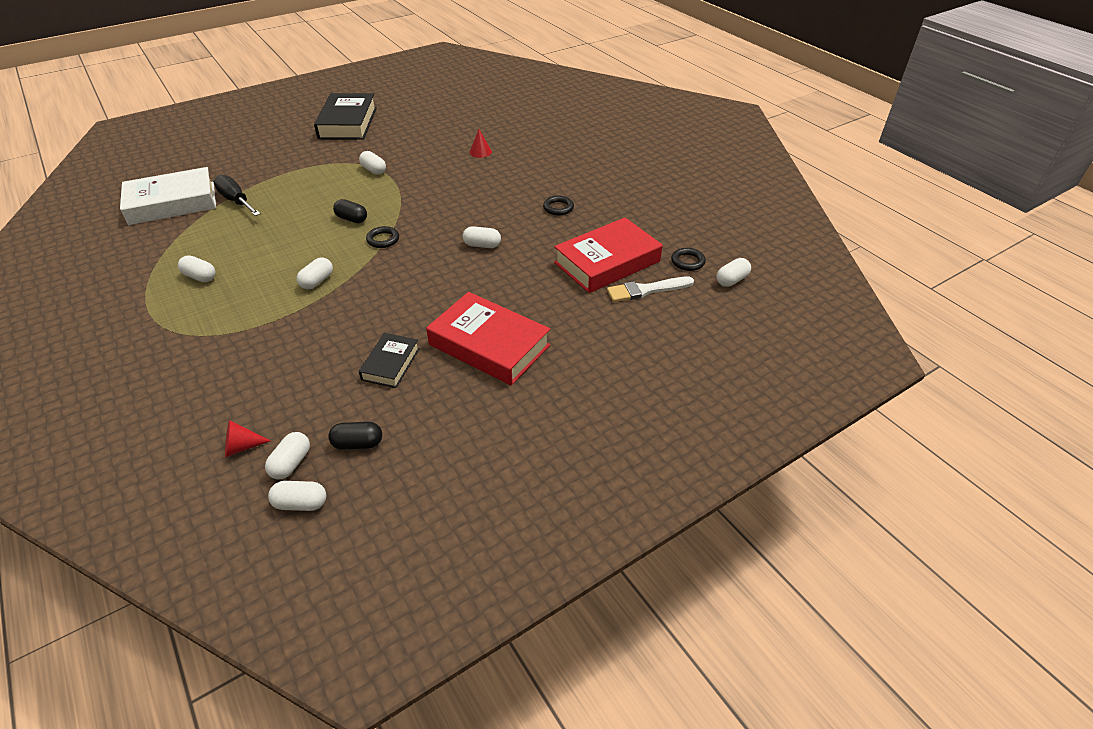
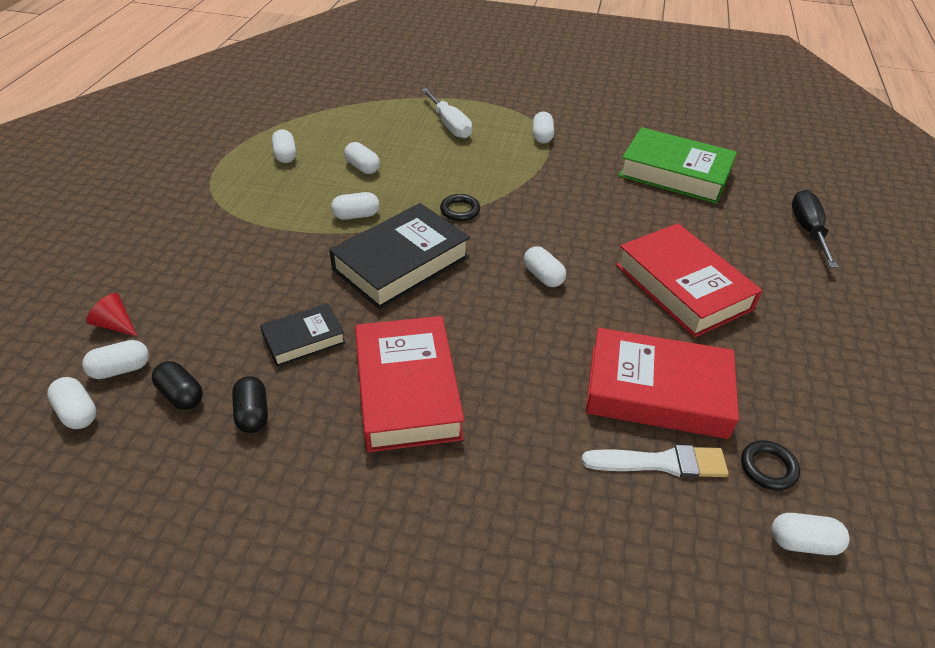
camera: 45 degrees right, 0 degrees up
(172, 203) = (350, 81): white book -> none
(236, 201) = (395, 104): black screwdriver -> black screwdriver (808, 230)
(275, 252) = (362, 167): none -> white capsule
(299, 194) = (449, 125): none -> white screwdriver
(348, 123) = (579, 78): black book -> black book (401, 263)
(352, 219) = (460, 174): black capsule -> black capsule (253, 414)
(480, 152) = (674, 173): red cone -> green book
(558, 208) = (682, 287): black ring -> red book
(646, 290) = (661, 463): white brush -> white brush turned 150 degrees clockwise

